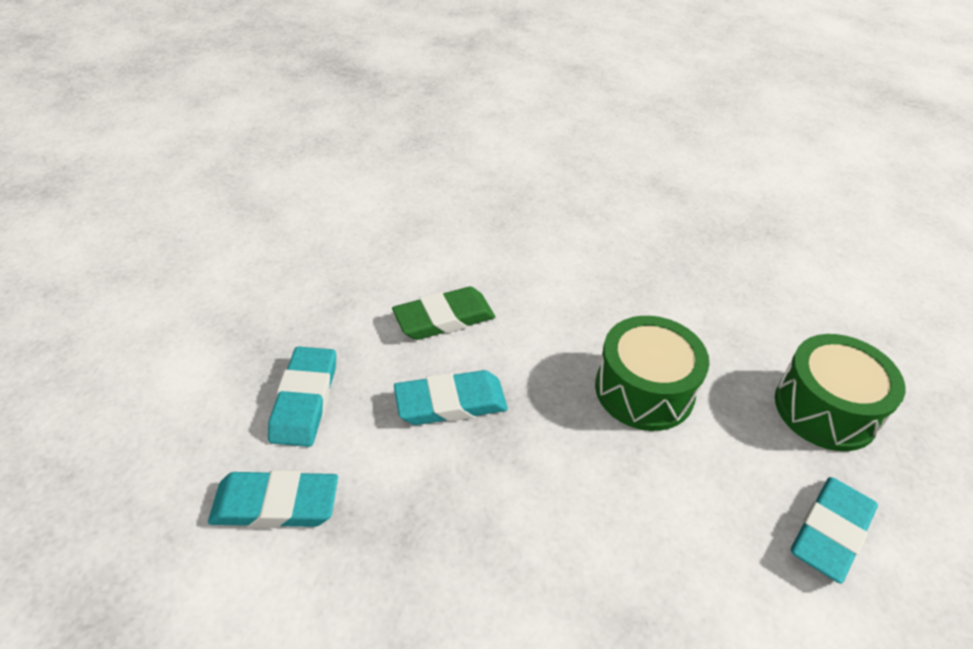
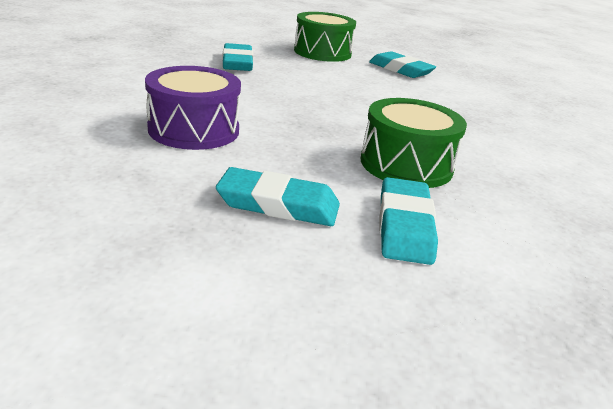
camera: 85 degrees left, 15 degrees down
(444, 318) = (194, 130): green eraser -> purple drum
(450, 403) = (297, 140): turquoise eraser -> turquoise eraser (237, 62)
(644, 390) = (299, 83): green drum -> green drum (406, 165)

